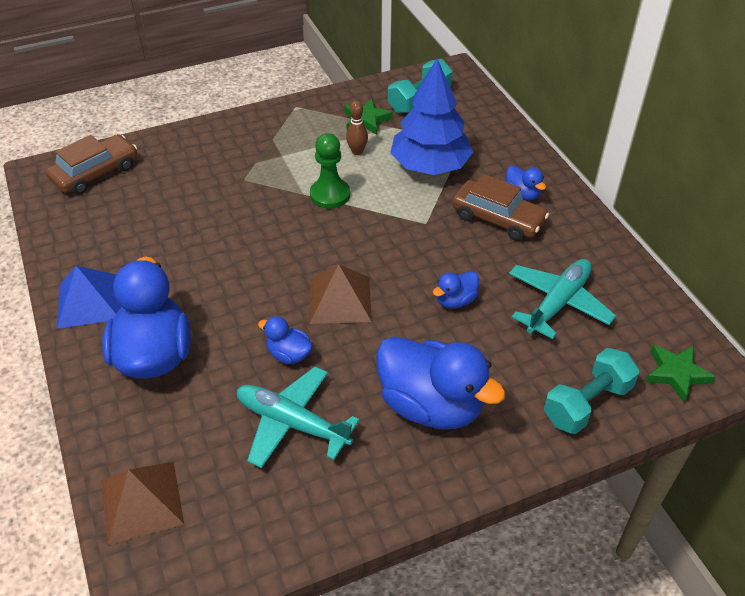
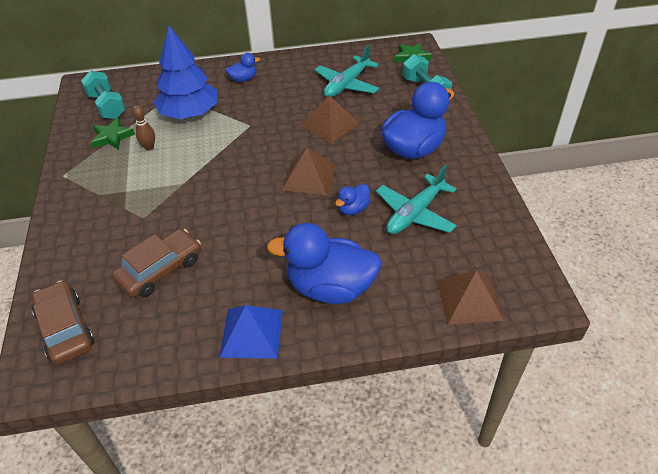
camera: 75 degrees left, 0 degrees up
(330, 195) = (193, 168): green pawn -> none
(455, 301) = (330, 124): blue duck -> brown pyramid
(498, 218) = (261, 93): brown car -> brown car (160, 270)
(558, 303) = (346, 85): turquoise plane -> turquoise plane turned 105 degrees counterclockwise

